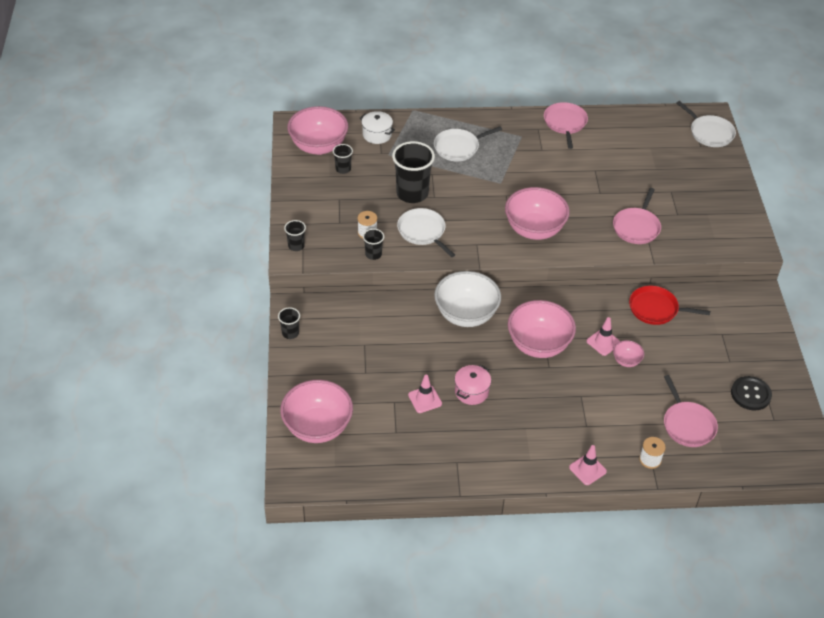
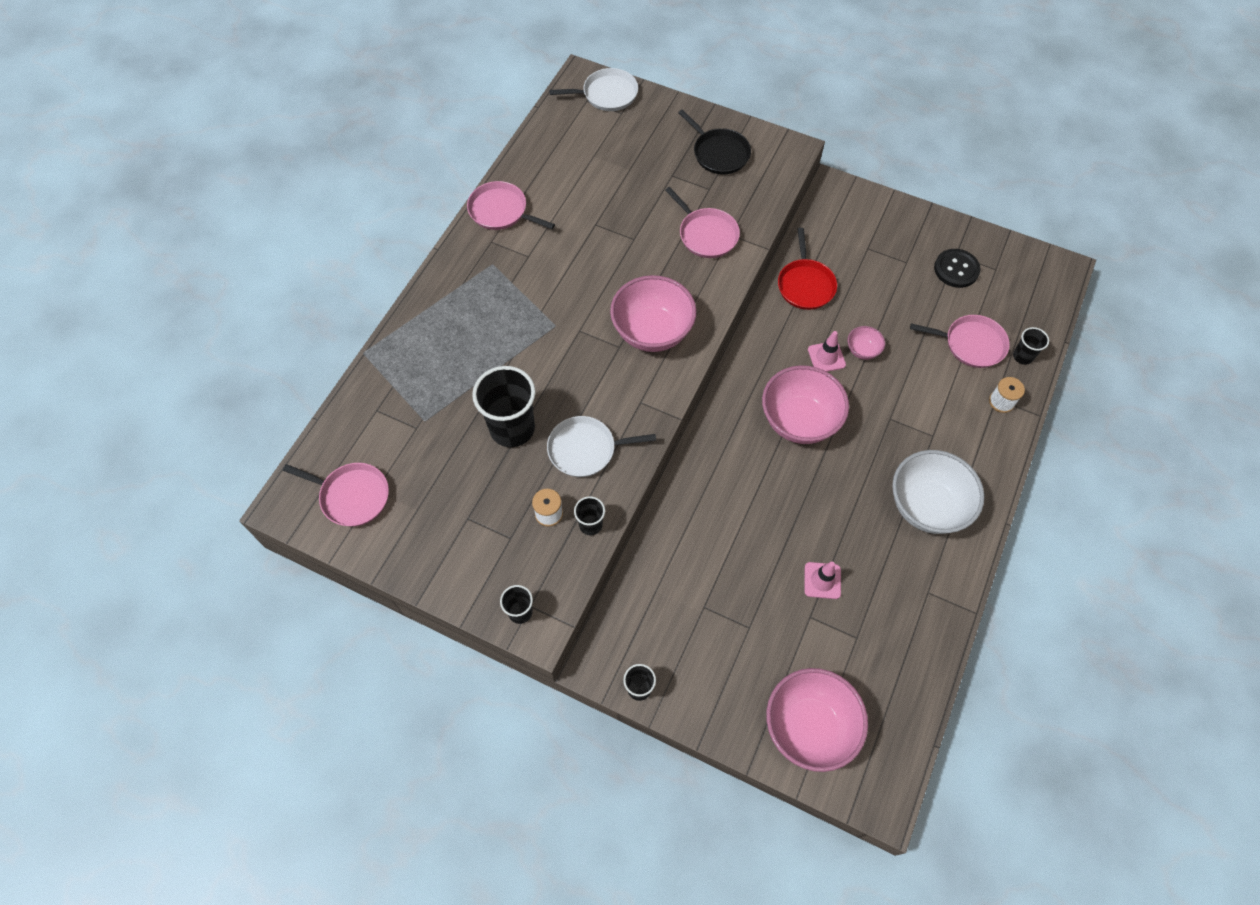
camera: 60 degrees left, 15 degrees up
(318, 146) = (352, 496): pink bowl -> pink pan
(343, 169) = (415, 486): black cup -> black cup (1022, 356)
(377, 134) = (379, 416): white pot -> none
(458, 147) = (466, 337): white pan -> none
(466, 315) = (716, 470): white bowl -> white bowl (926, 506)
(471, 391) = (834, 524): pink pot -> none
(587, 469) = (991, 466): pink traffic cone -> none
(656, 309) = (805, 285): red pan -> red pan turned 45 degrees counterclockwise
(714, 208) = (719, 153): none -> black pan

